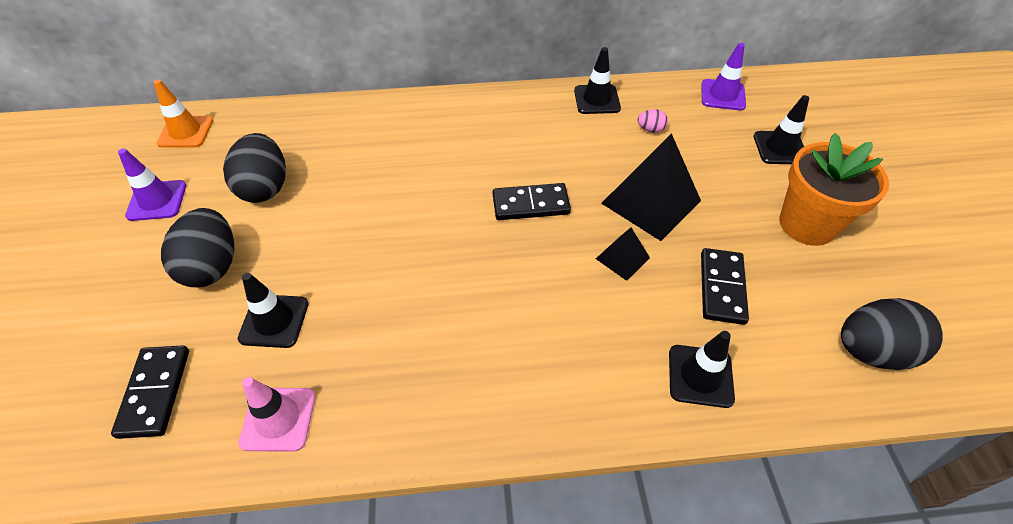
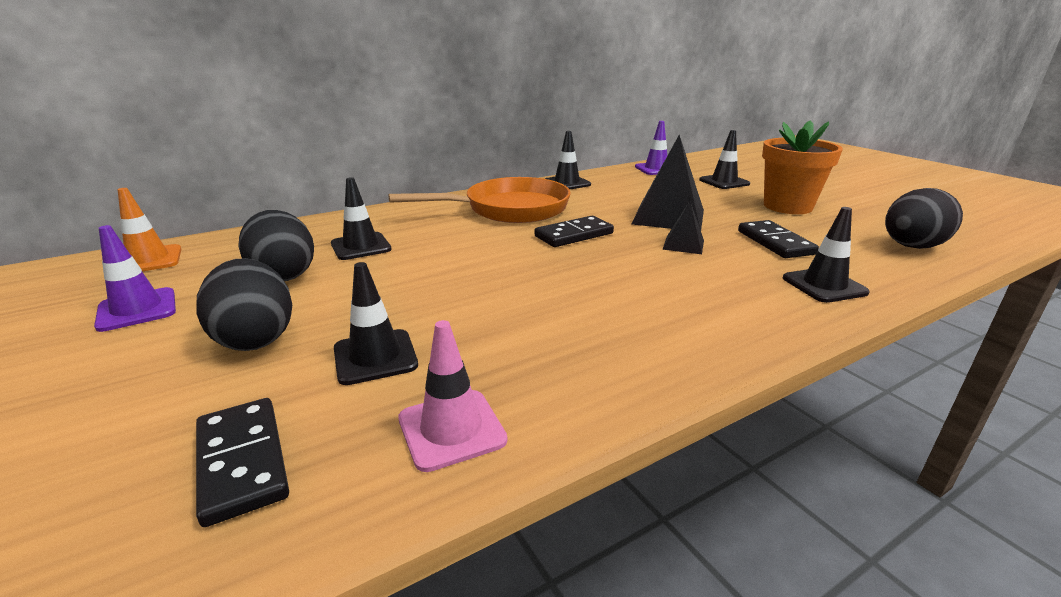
camera: 25 degrees left, 25 degrees down
(340, 162) = (361, 246): none -> black traffic cone
(502, 137) = (509, 209): none -> orange pan
(650, 129) = (624, 189): pink egg -> none

